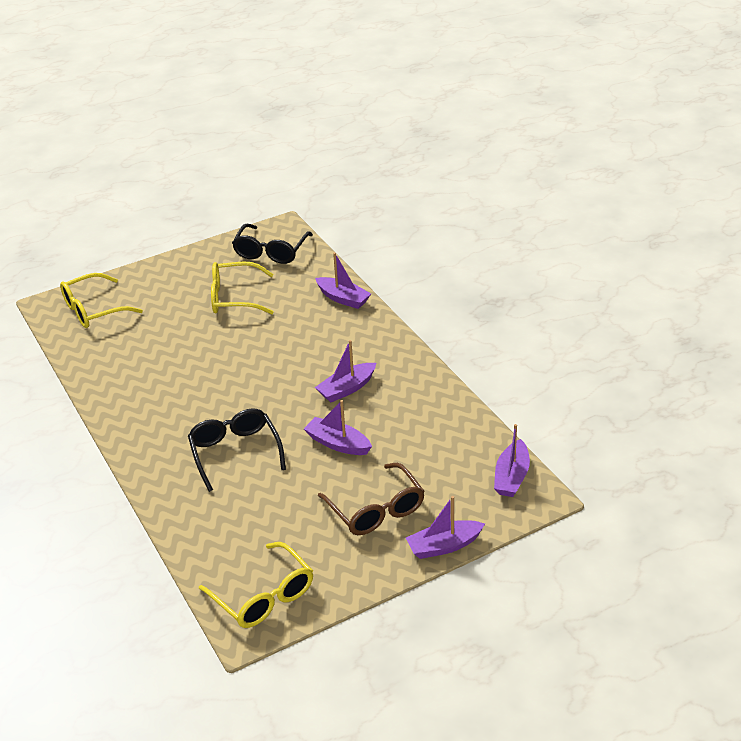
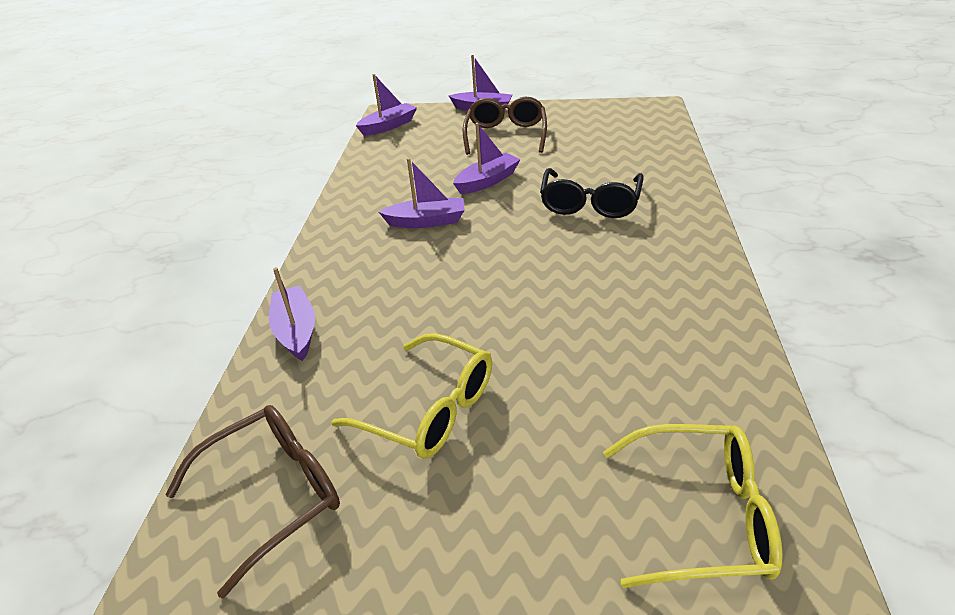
camera: 145 degrees left, 0 degrees up
(264, 596) = (632, 116): yellow glasses -> none
(271, 252) = (274, 494): black glasses -> brown glasses
(338, 443) = (487, 181): purple boat -> purple boat turned 105 degrees counterclockwise

